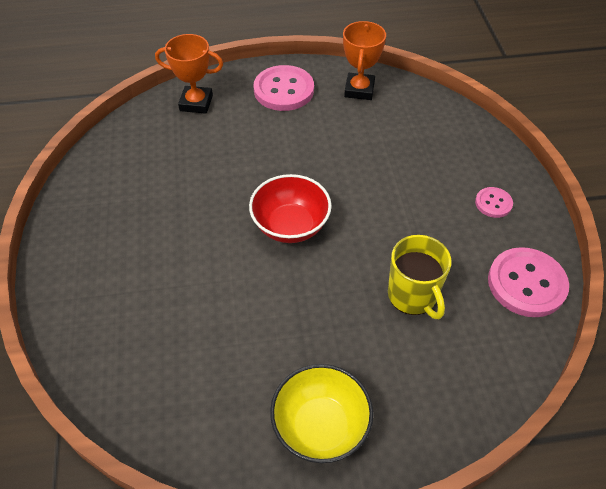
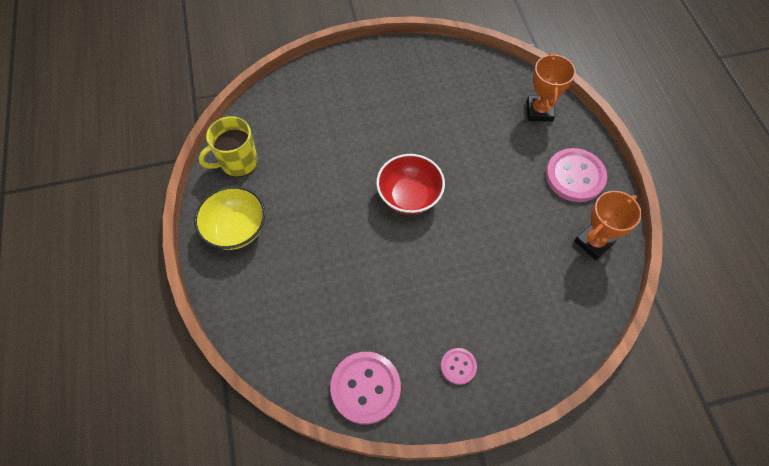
camera: 85 degrees right, 10 degrees up
(359, 90) = (593, 242): orange trophy -> orange trophy turned 45 degrees counterclockwise
(413, 295) = (346, 290): yellow mug -> yellow mug (238, 162)

